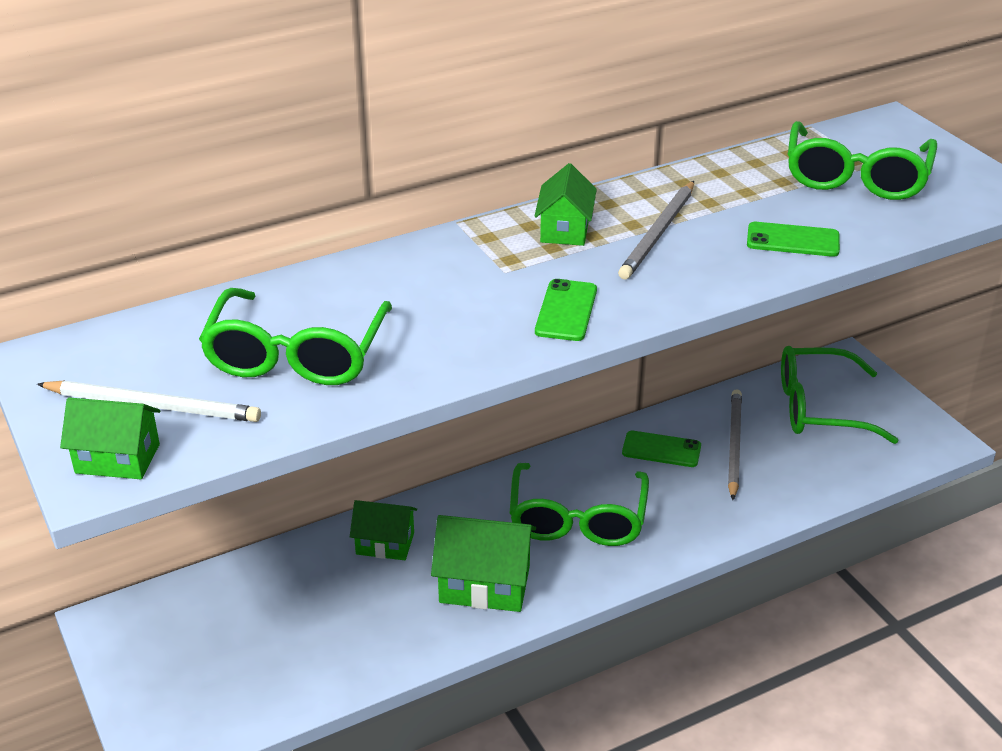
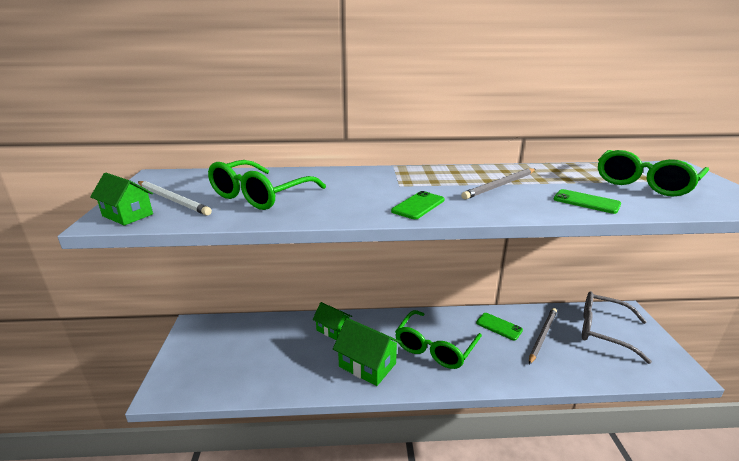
camera: 25 degrees right, 10 degrees down
(565, 229) = (447, 176): green house -> none
(819, 408) = (603, 331): green glasses -> grey glasses

